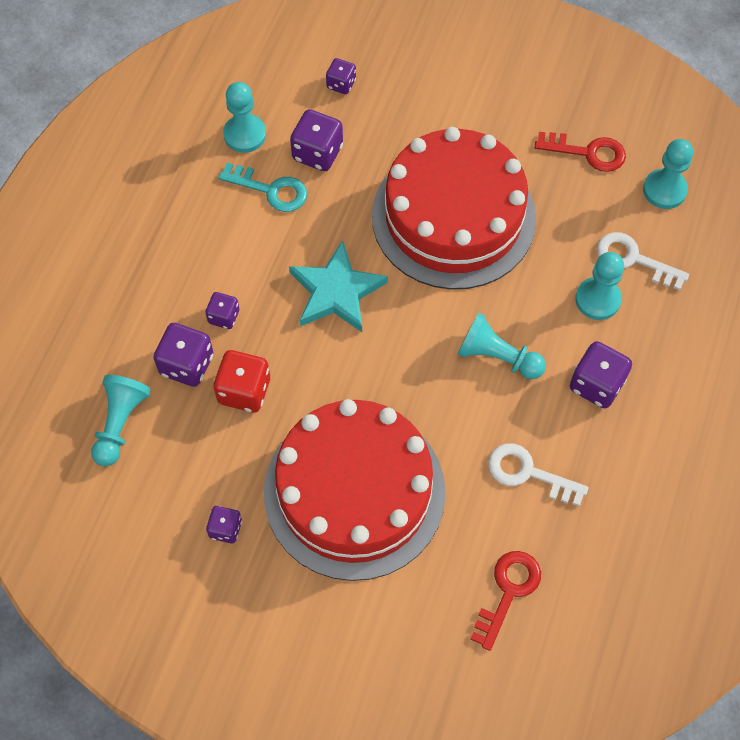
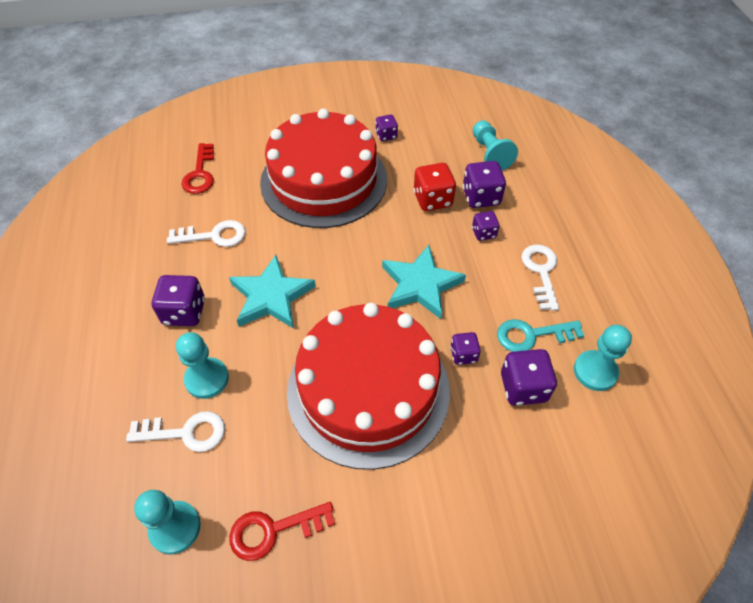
camera: 150 degrees right, 10 degrees down
(205, 243) = (541, 272): none -> white key
(341, 84) = (561, 472): purple dice -> purple dice (463, 355)
(497, 357) = (271, 296): turquoise pawn -> turquoise star

